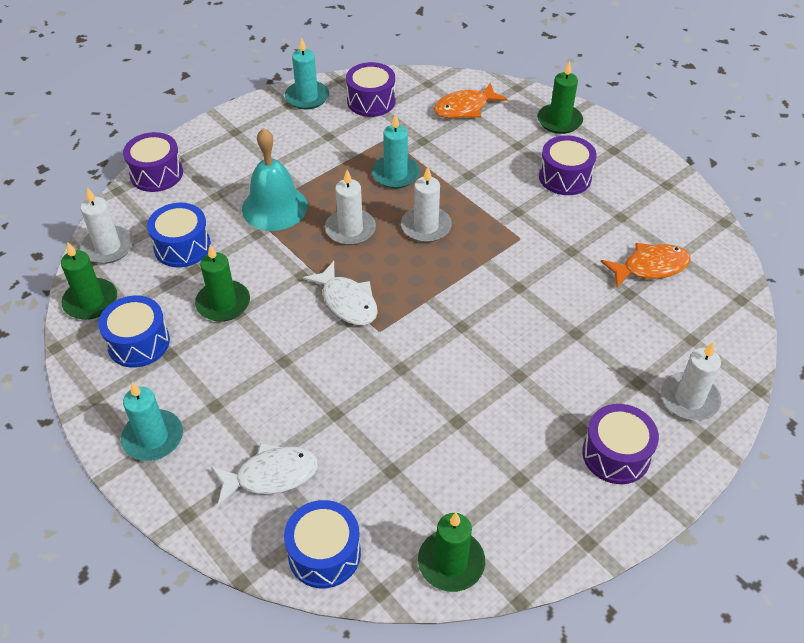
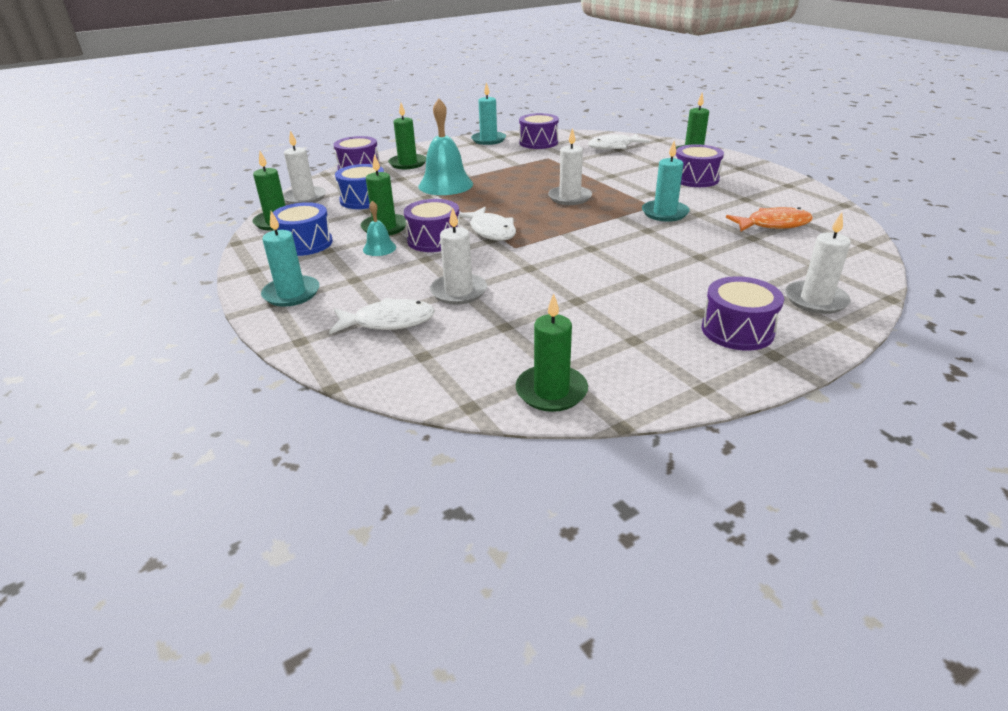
camera: 10 degrees right, 15 degrees down
(216, 160) = (407, 163): none -> green candle
(228, 345) = (379, 248): none -> turquoise bell
(286, 324) = (434, 240): none -> purple drum
(324, 554) = (421, 375): blue drum -> none
(350, 229) = (505, 197): white candle -> white candle (459, 292)
(395, 174) = (550, 173): turquoise candle -> turquoise candle (664, 213)
(465, 108) = (614, 147): orange fish -> white fish

